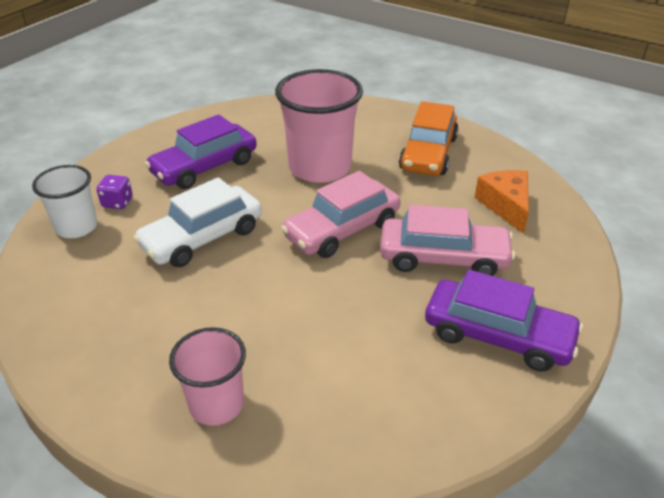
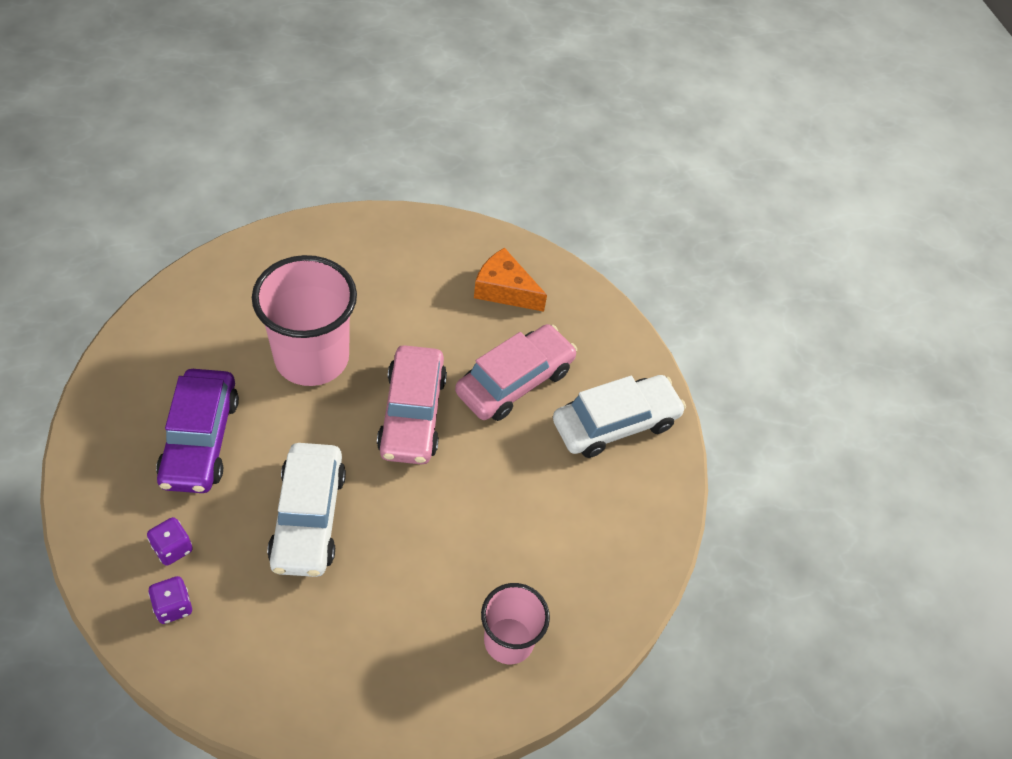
camera: 55 degrees left, 15 degrees up
(76, 227) = (173, 606): white cup -> purple dice
(428, 153) = (385, 271): orange car -> none
(497, 336) = (615, 423): purple car -> white car

